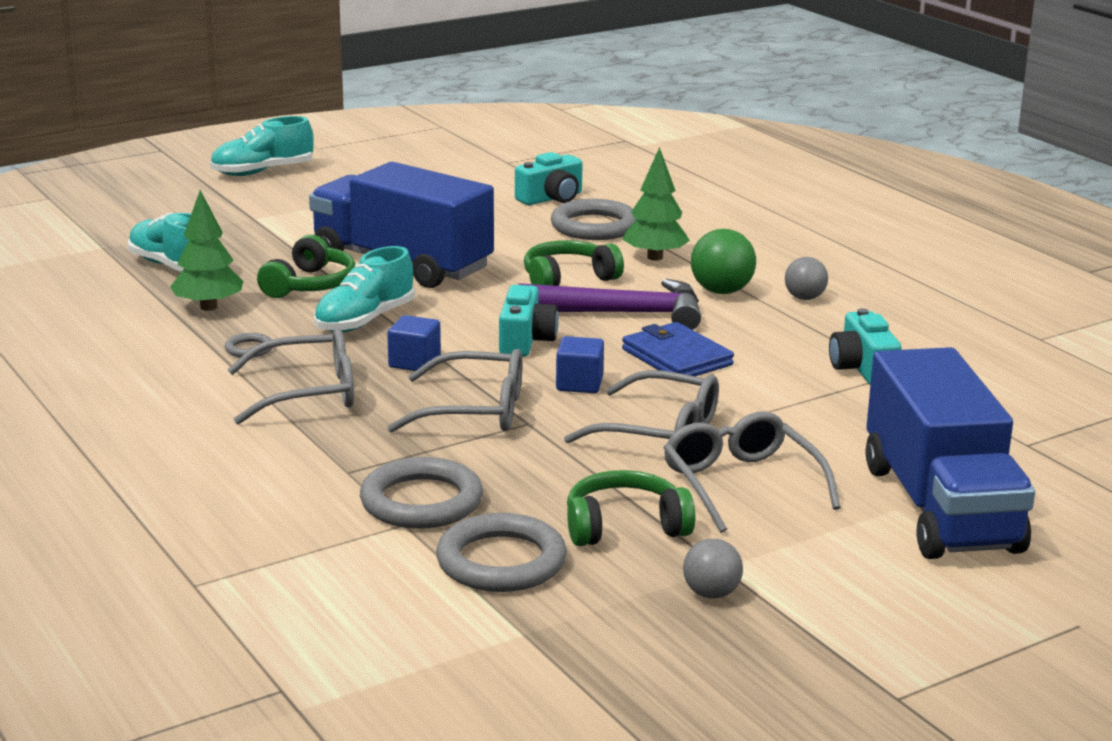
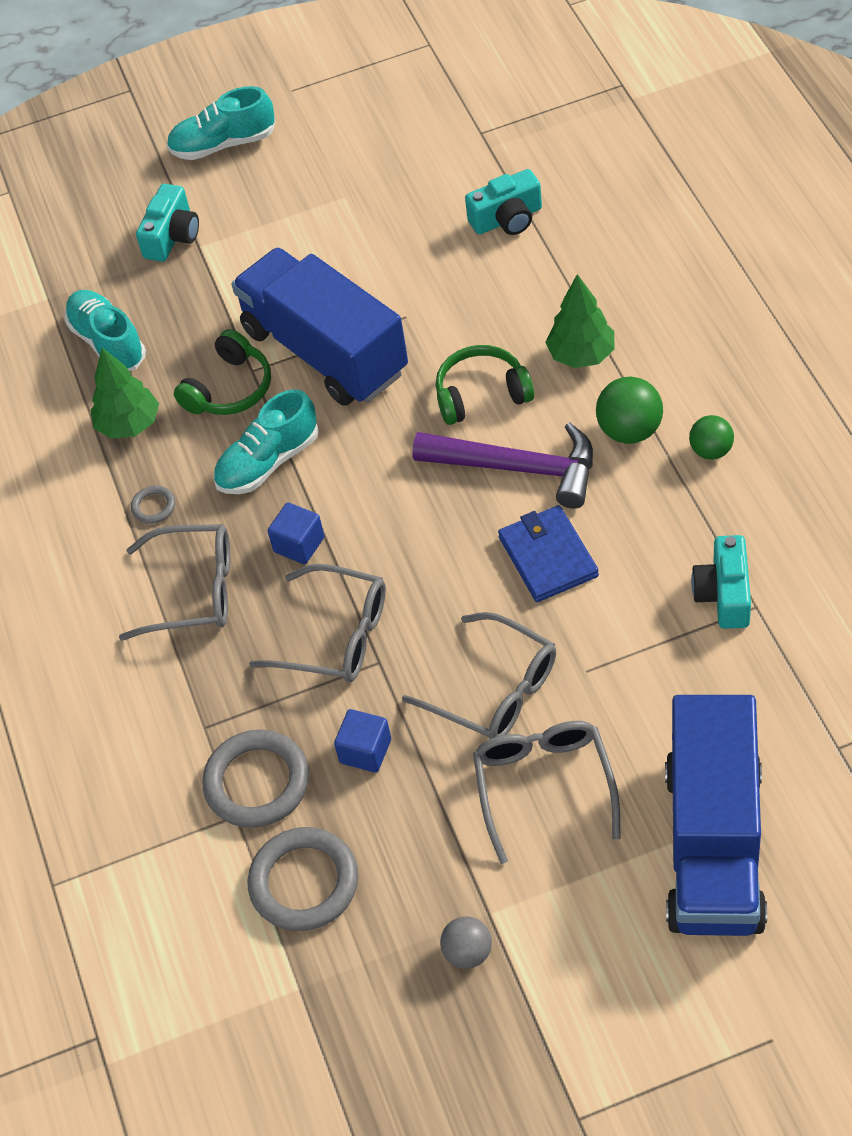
camera: 20 degrees right, 30 degrees up
(525, 340) = (411, 512): turquoise camera -> turquoise camera (172, 236)
(579, 384) = (442, 597): blue cube -> blue cube (365, 751)
(594, 226) = (536, 284): grey ring -> none
(625, 527) = (422, 842): green headphones -> none
(804, 298) = (711, 450): grey ball -> green ball

